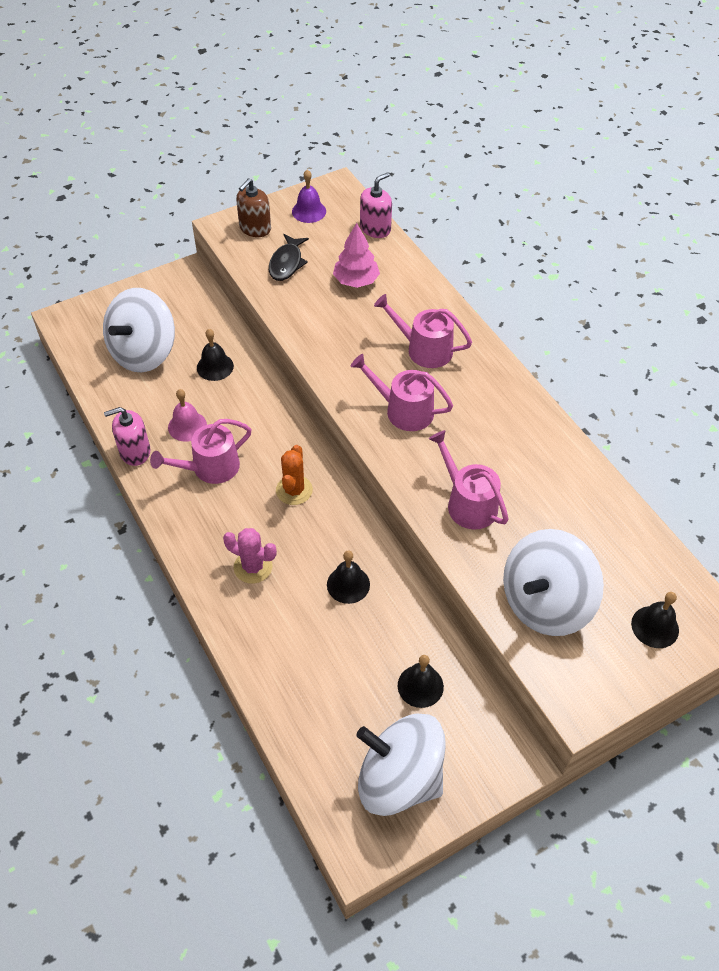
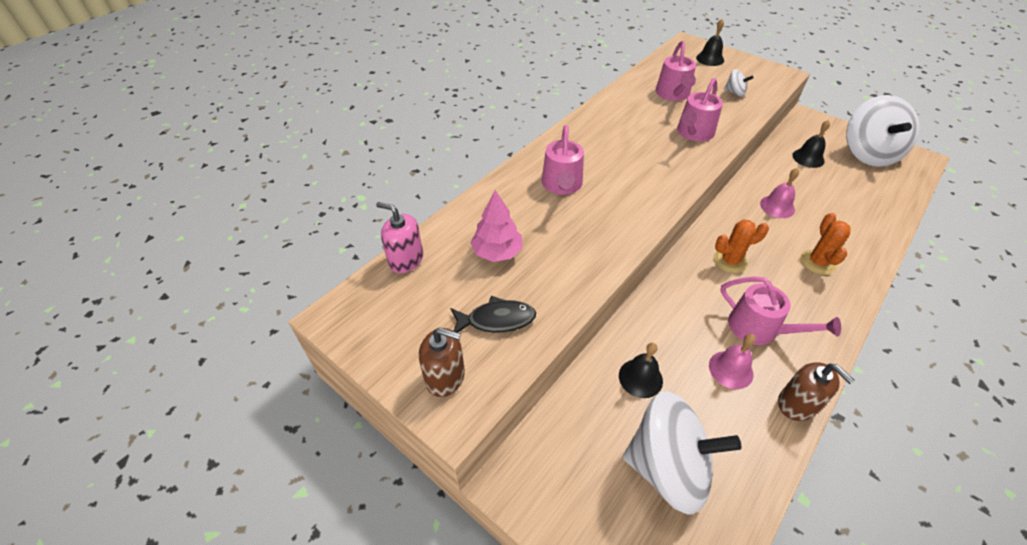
camera: 110 degrees left, 5 degrees down
(135, 452) = (797, 404): pink soap dispenser -> brown soap dispenser
(253, 567) = (817, 262): pink cactus -> orange cactus
(309, 211) = (392, 330): purple bell -> none
(348, 584) = (777, 206): black bell -> pink bell
(403, 410) = (637, 181): pink watering can -> pink watering can (673, 94)
(545, 602) = (734, 93): white spinning top -> white spinning top, size x0.42

